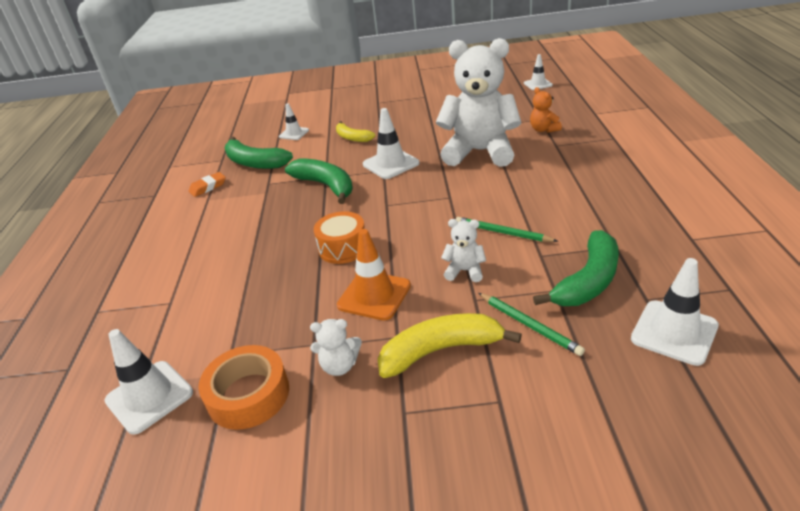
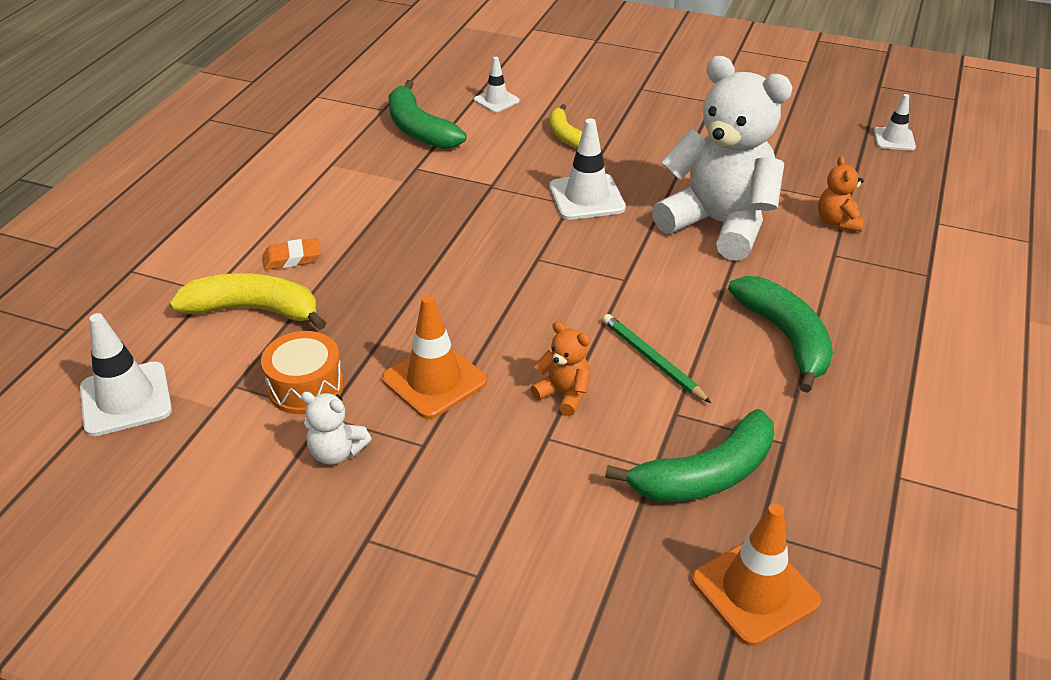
camera: 20 degrees right, 5 degrees up
(208, 187) = (342, 145): orange eraser -> orange eraser (292, 258)
(248, 395) = (222, 442): orange tape -> none
(325, 186) = (482, 199): green banana -> green banana (785, 337)
(343, 248) = (442, 300): orange drum -> orange drum (306, 387)
(441, 351) = (459, 485): yellow banana -> yellow banana (254, 310)
(465, 271) = (564, 394): white teddy bear -> orange teddy bear
(529, 325) = (585, 500): green pencil -> none
(674, 332) = (755, 590): white traffic cone -> orange traffic cone

